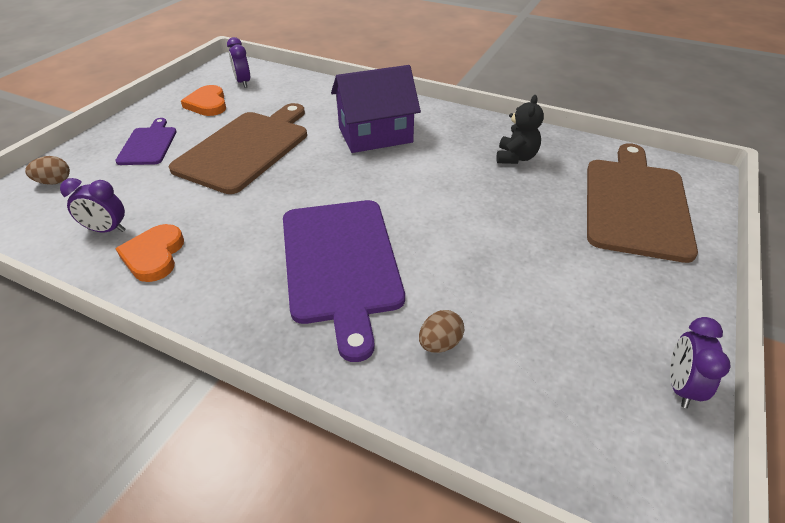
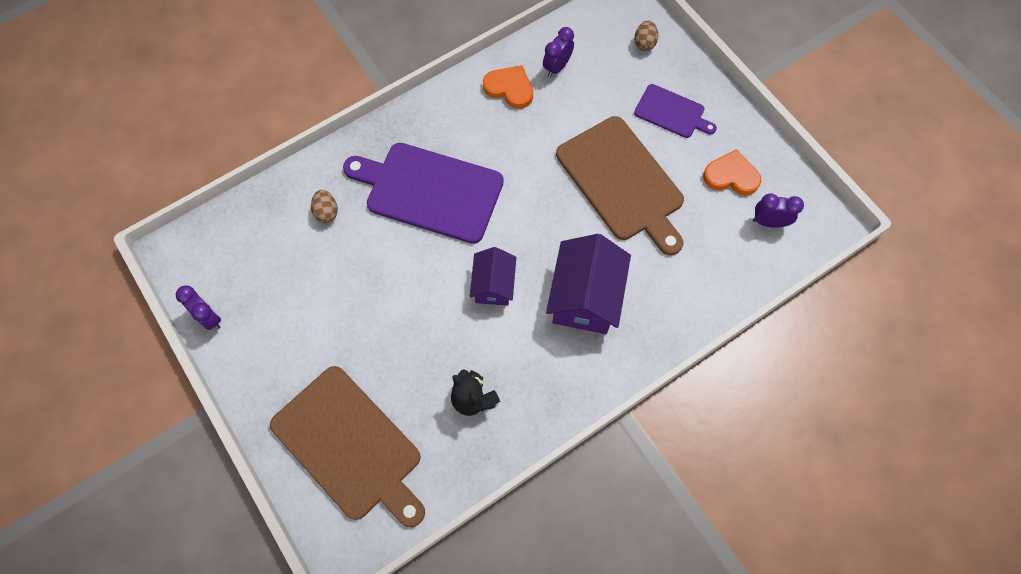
camera: 120 degrees right, 25 degrees up
(409, 182) = (493, 285): none -> purple house

